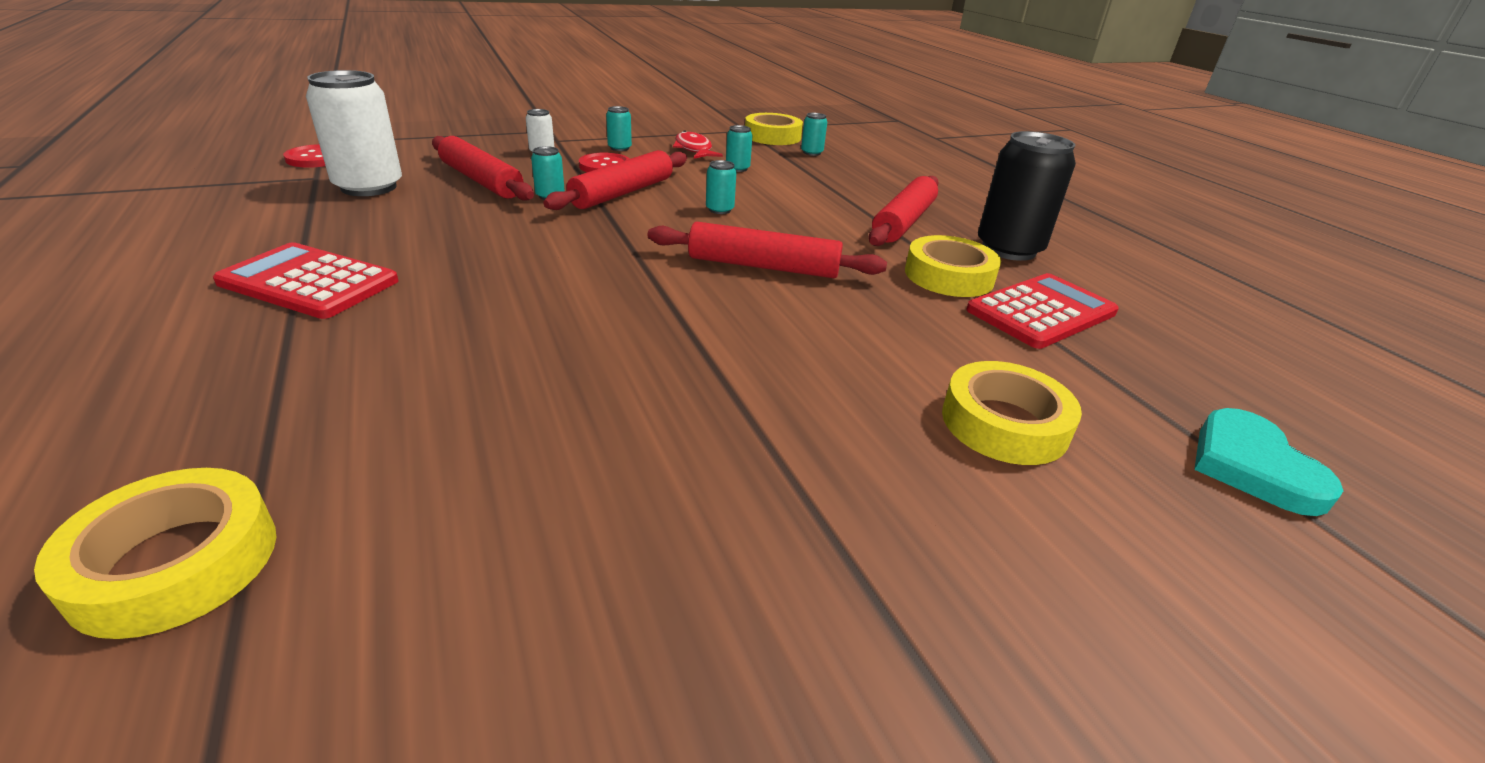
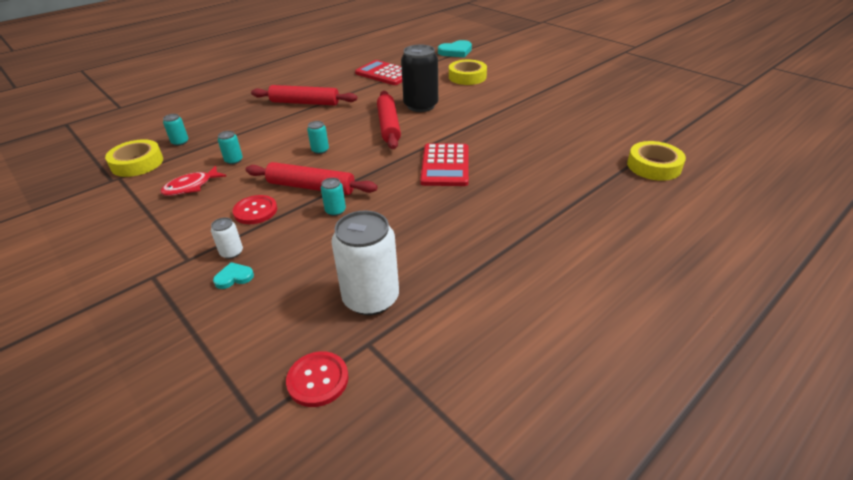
camera: 105 degrees left, 5 degrees up
(309, 282) = (517, 235): red calculator -> red calculator (445, 165)
(481, 180) = (322, 251): red rolling pin -> none
(501, 150) = (234, 277): none -> turquoise heart
(619, 148) = (201, 219): turquoise can -> none
(949, 276) = (365, 89): yellow tape -> none
(1009, 249) = (324, 80): black can -> black can (421, 106)

